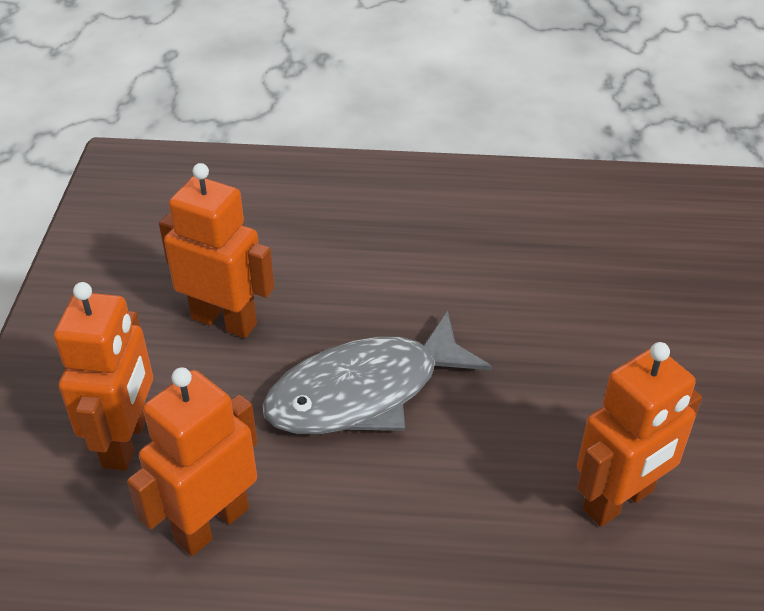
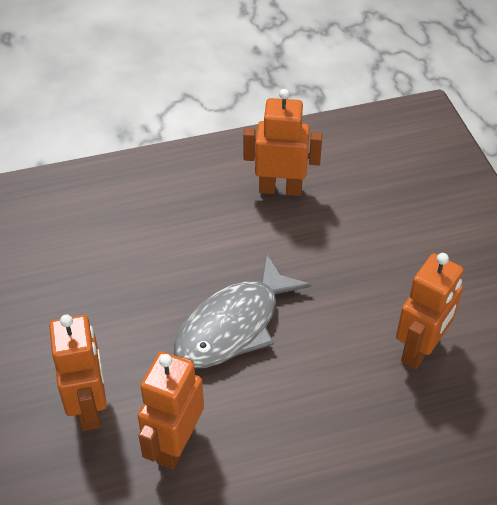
camera: 20 degrees left, 5 degrees up
(224, 321) = (115, 302): orange robot -> orange robot (280, 189)

